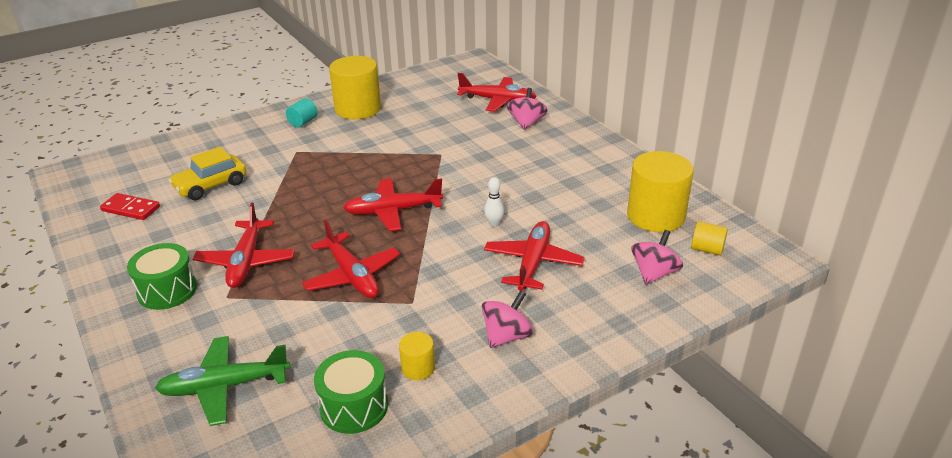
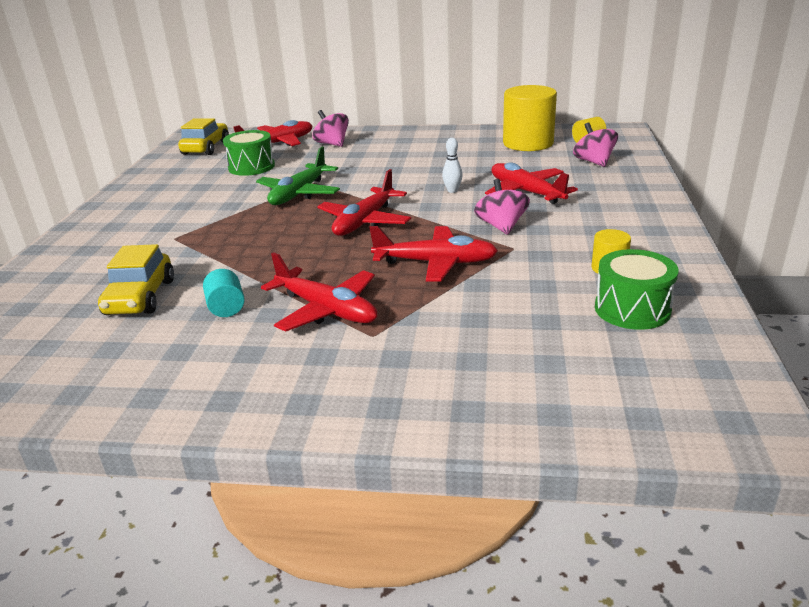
camera: 50 degrees left, 5 degrees down
(131, 209) = (83, 360): red domino -> none
(167, 290) = (303, 370): green drum -> green drum (251, 167)
(224, 387) = (529, 371): green plane -> green plane (299, 193)
(303, 122) = (127, 222): turquoise cylinder -> turquoise cylinder (226, 308)
(358, 109) = (163, 193): yellow cylinder -> none
(454, 78) = (206, 148): none -> yellow car
(507, 336) = (607, 225): pink spinning top -> pink spinning top (501, 226)

